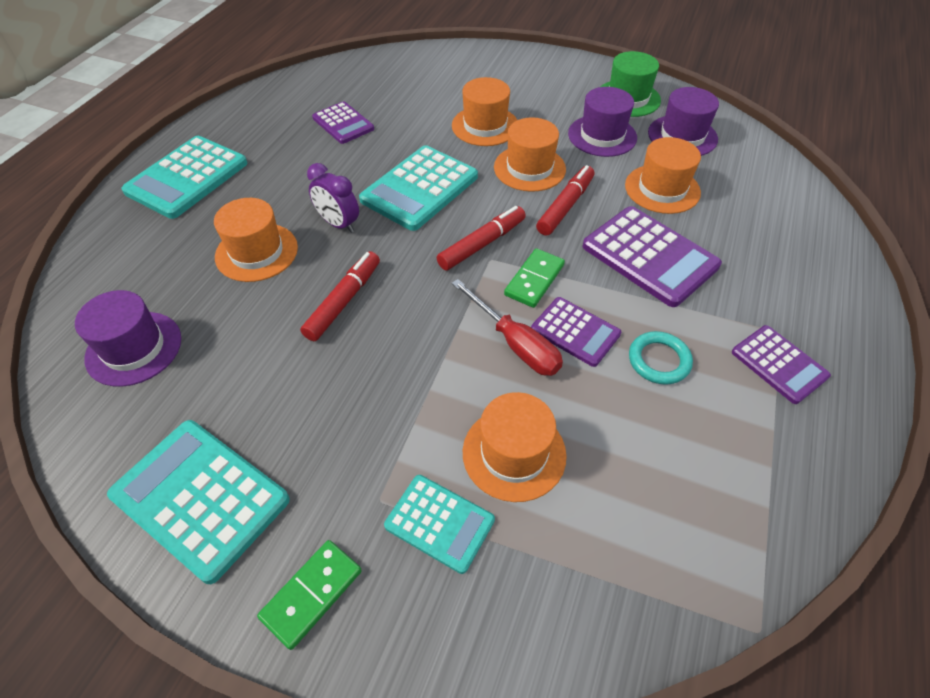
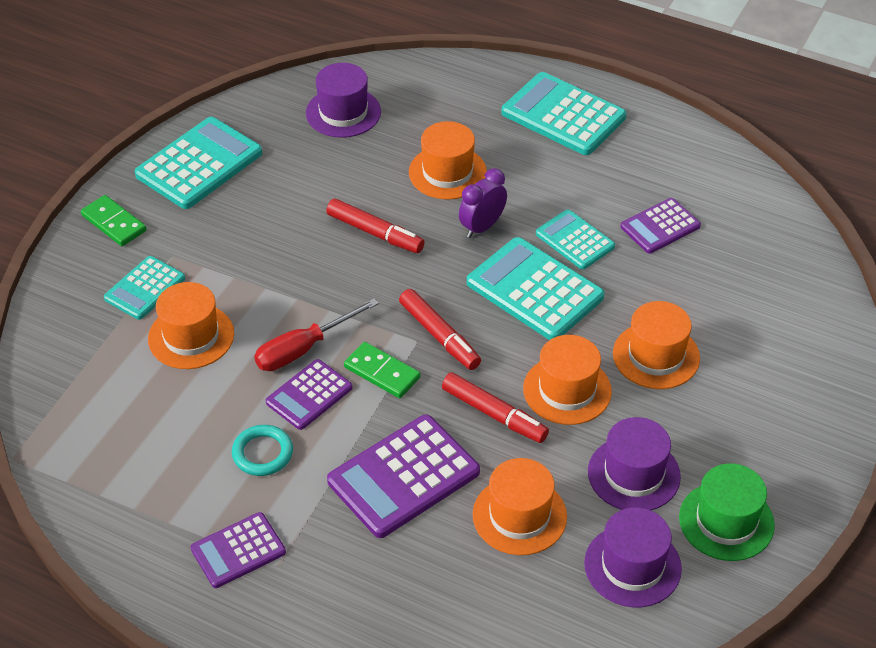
camera: 95 degrees right, 5 degrees down
(358, 167) = (575, 240): none -> turquoise calculator

